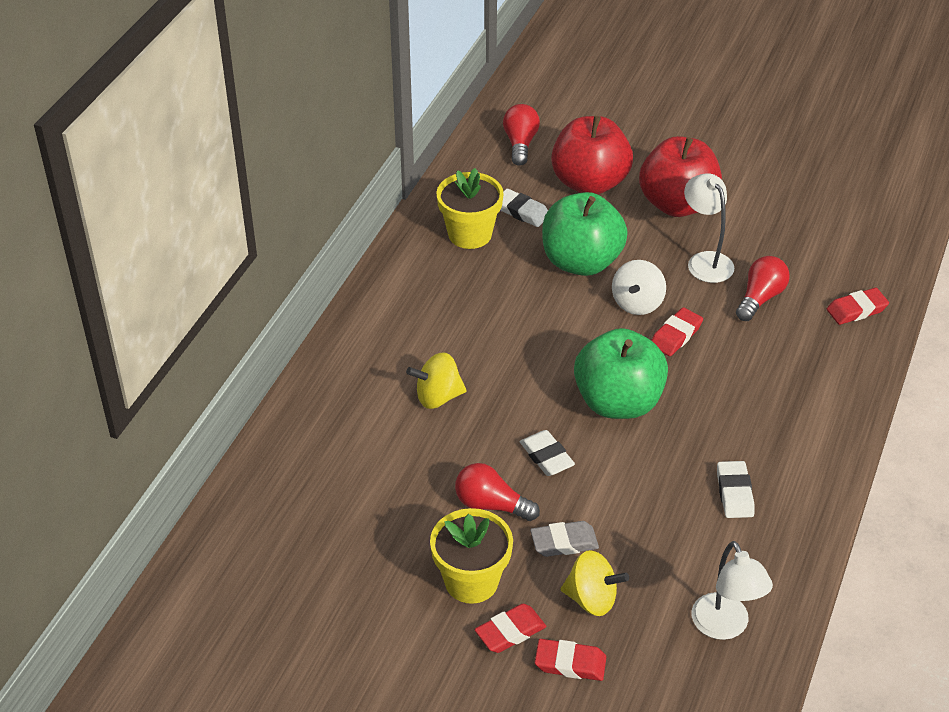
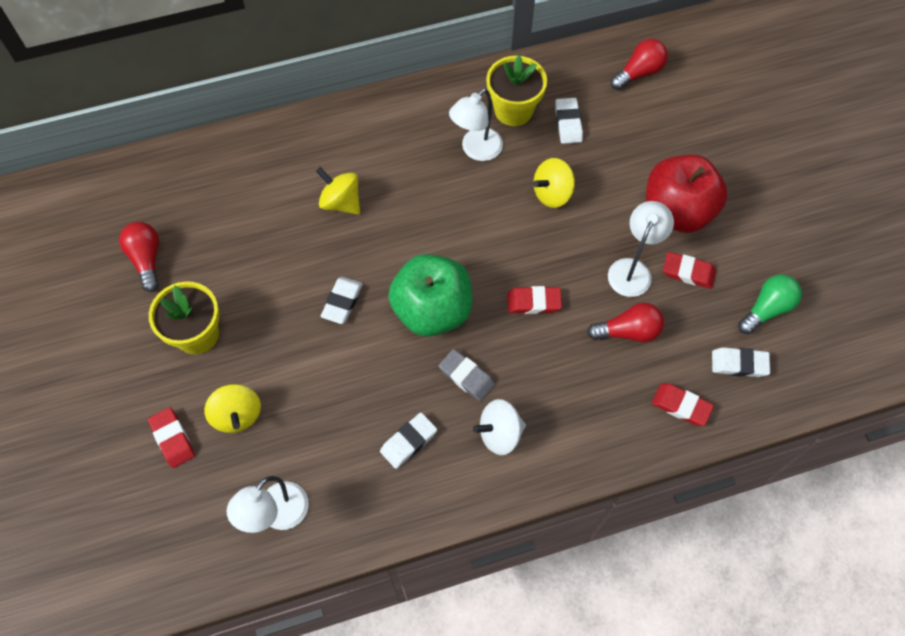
camera: 50 degrees right, 20 degrees up
(484, 280) = (476, 150): none -> white lamp
(491, 505) = (271, 300): red light bulb -> red light bulb (146, 259)
(510, 632) = (172, 386): red eraser -> red eraser (688, 272)
(564, 542) = (273, 365): grey eraser -> grey eraser (466, 377)
(581, 262) = (552, 193): green apple -> yellow spinning top
(589, 183) = (641, 142): red apple -> none
(637, 303) = (543, 256): white spinning top -> white spinning top (499, 433)
(816, 213) = (766, 309): none -> green light bulb
(850, 256) = (739, 364): none -> white eraser

